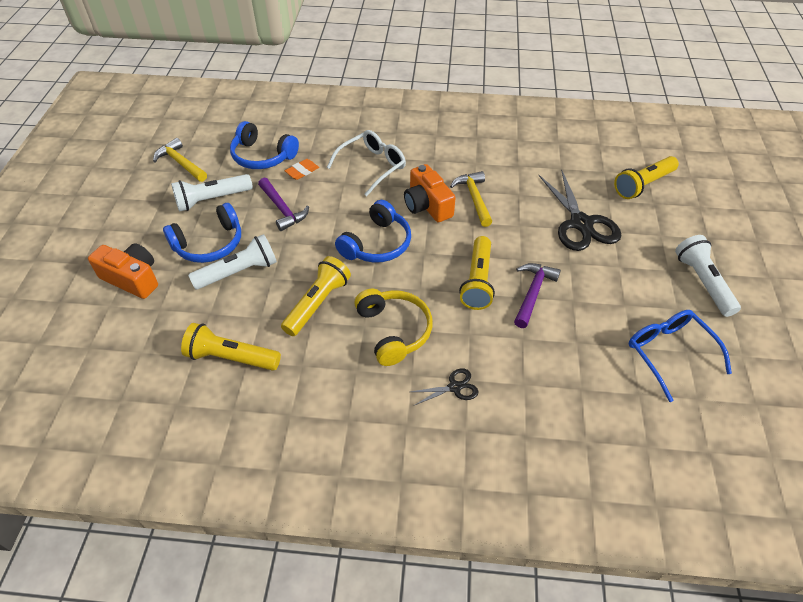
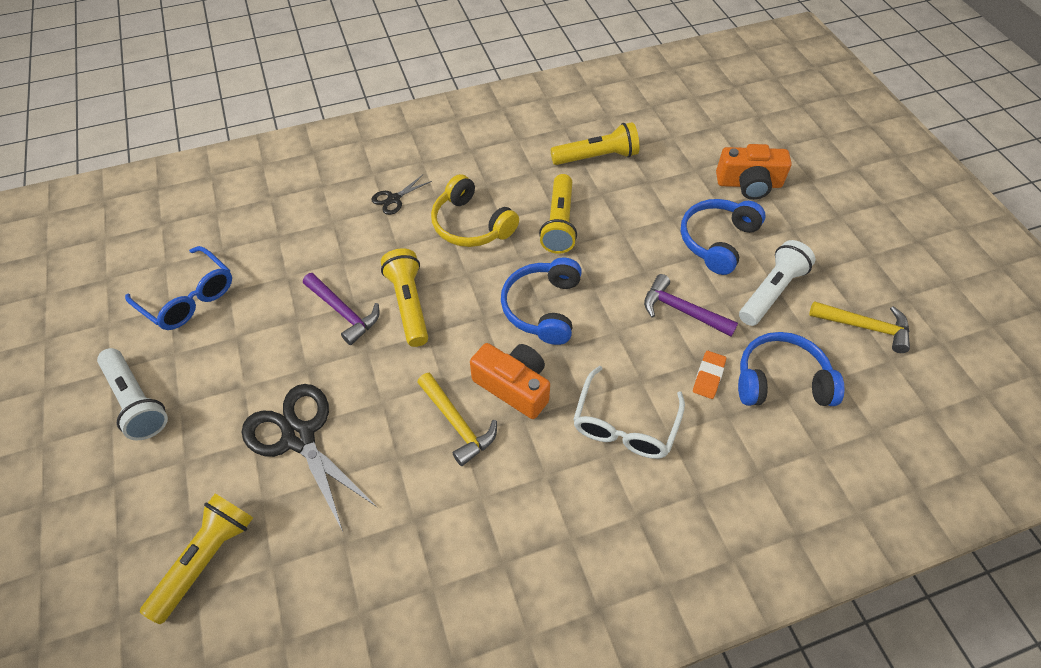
camera: 155 degrees right, 5 degrees up
(238, 272) = (659, 224): white flashlight -> none
(533, 293) = (343, 312): purple hammer -> purple hammer turned 45 degrees counterclockwise

